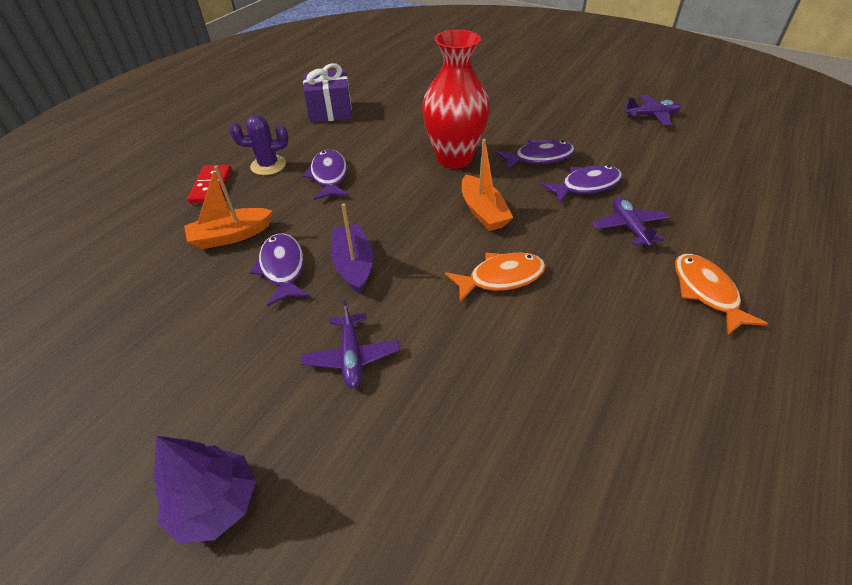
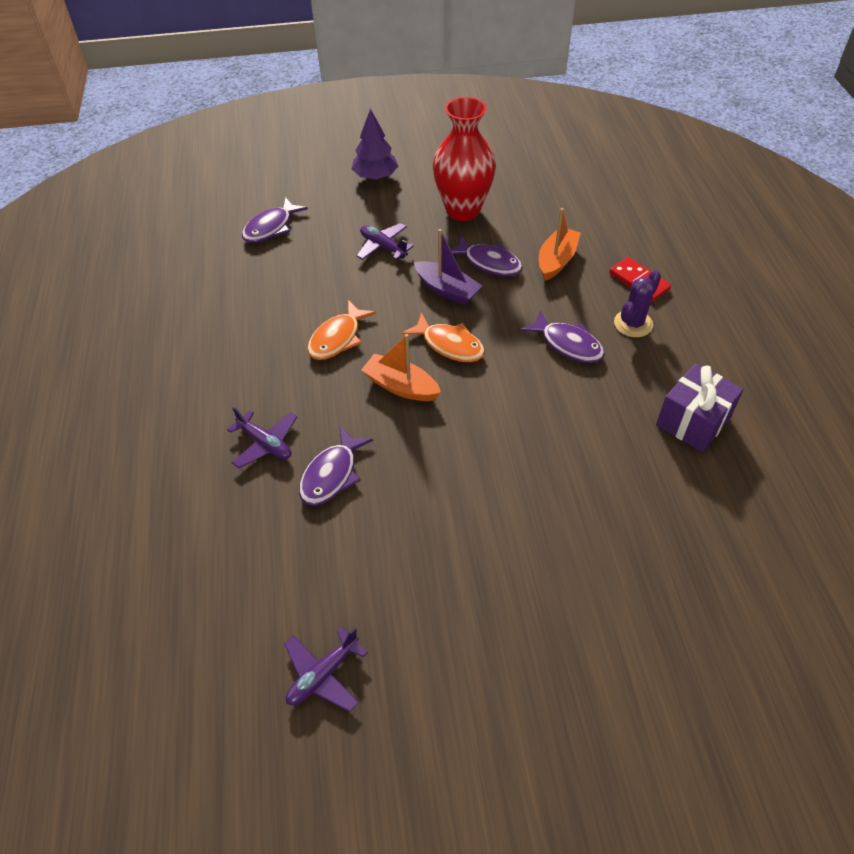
camera: 140 degrees right, 5 degrees up
(454, 158) = (487, 433): red vase -> red vase (463, 210)
(539, 158) = (406, 489): purple fish -> purple fish (271, 228)
(706, 292) = (179, 411): orange fish -> orange fish (449, 345)

